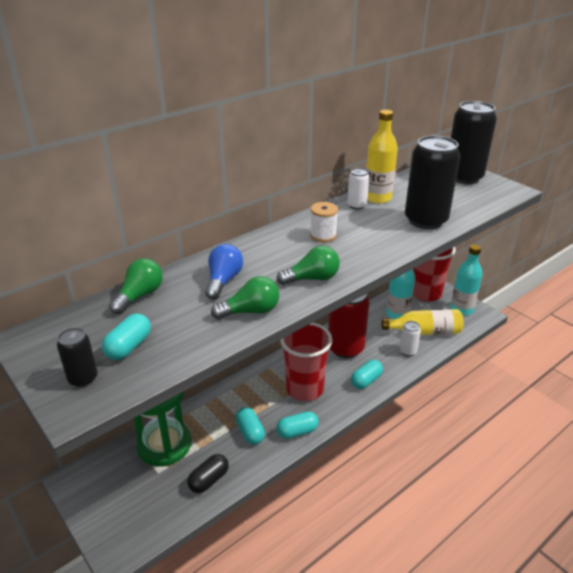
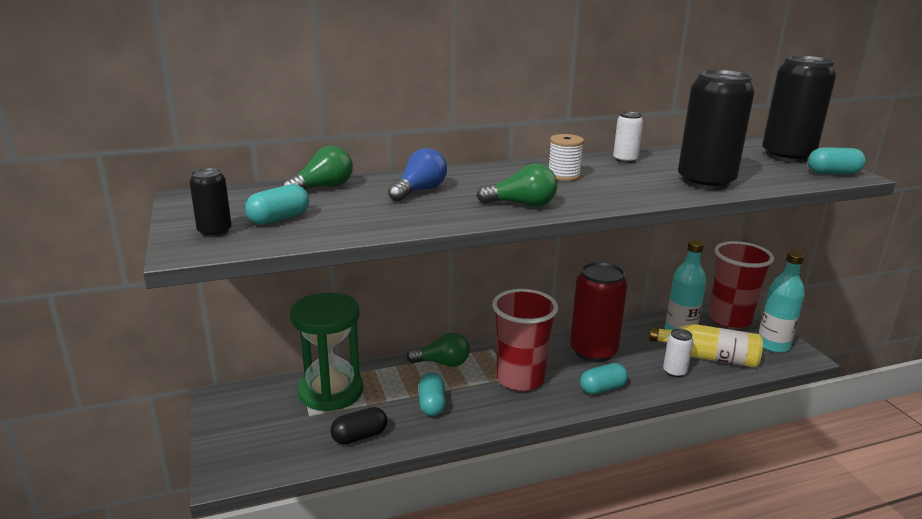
camera: 20 degrees right, 10 degrees down
(251, 311) = (429, 216): green light bulb -> green light bulb (442, 363)
(297, 432) = (488, 417): turquoise capsule -> turquoise capsule (833, 173)
(377, 198) = (657, 158): yellow bottle -> none

